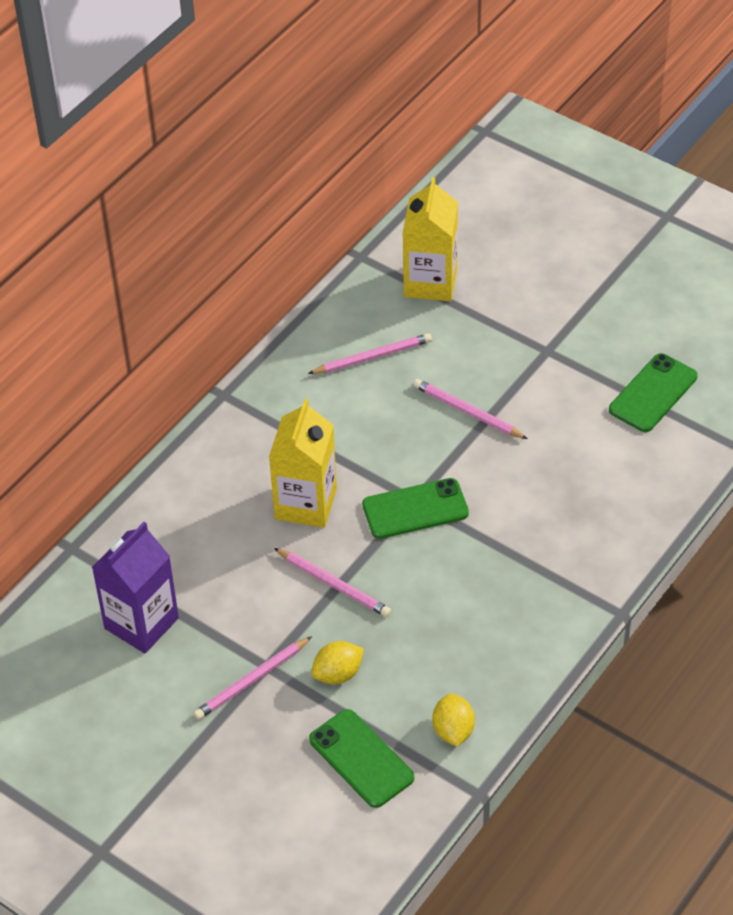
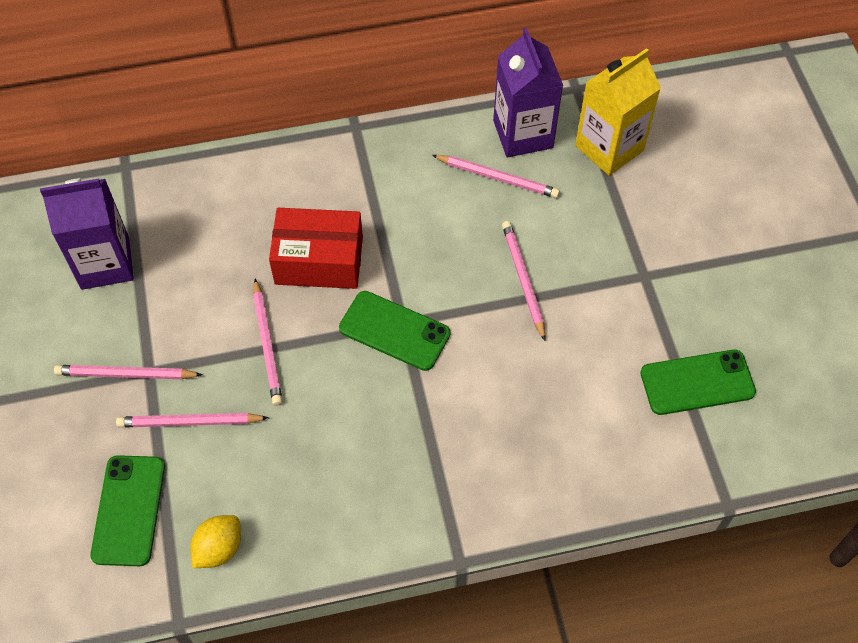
camera: 40 degrees right, 10 degrees up
(305, 504) = (319, 261): yellow carton -> red box
(338, 674) = (190, 422): yellow lemon -> pink pencil
(357, 314) = (523, 134): none -> purple carton

